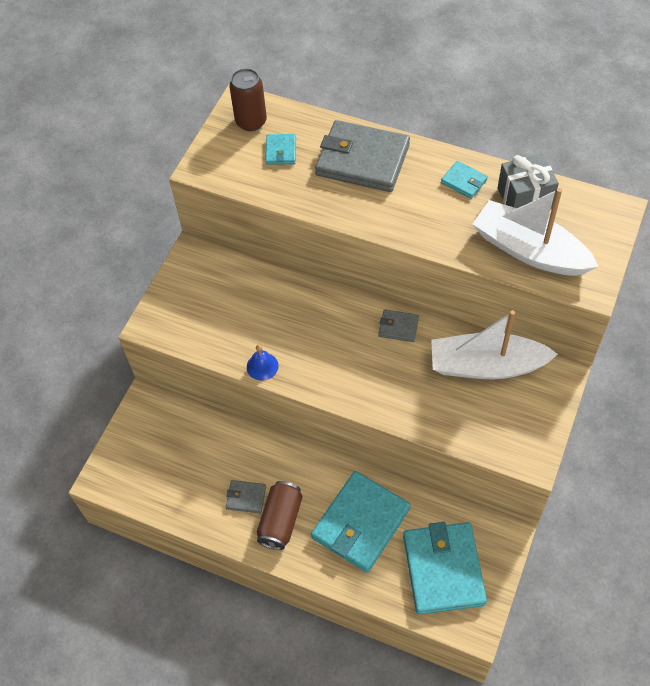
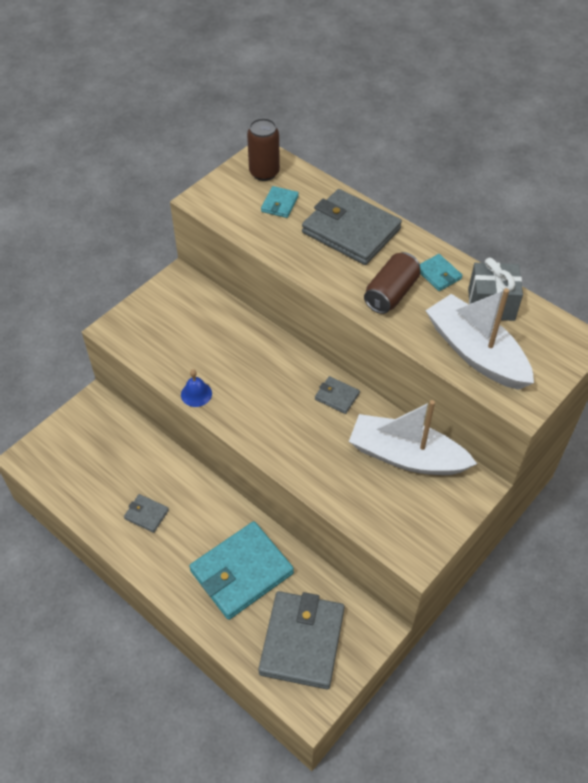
camera: 15 degrees right, 5 degrees down
(280, 521) = (168, 545): brown can -> brown can (391, 293)
(443, 569) = (302, 641): turquoise wallet -> grey wallet

